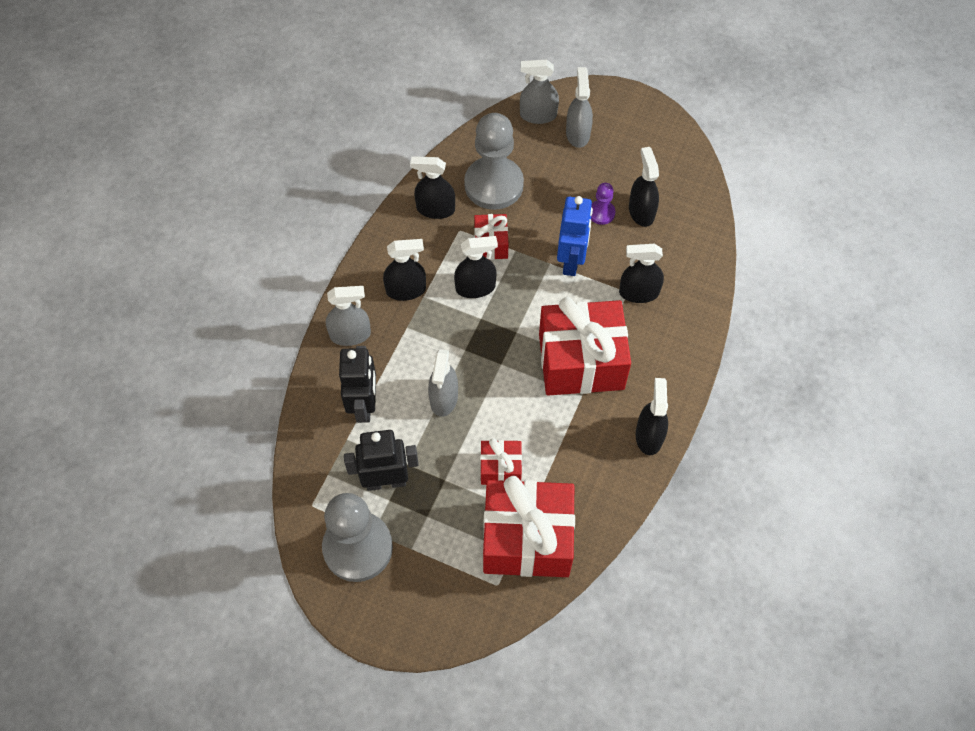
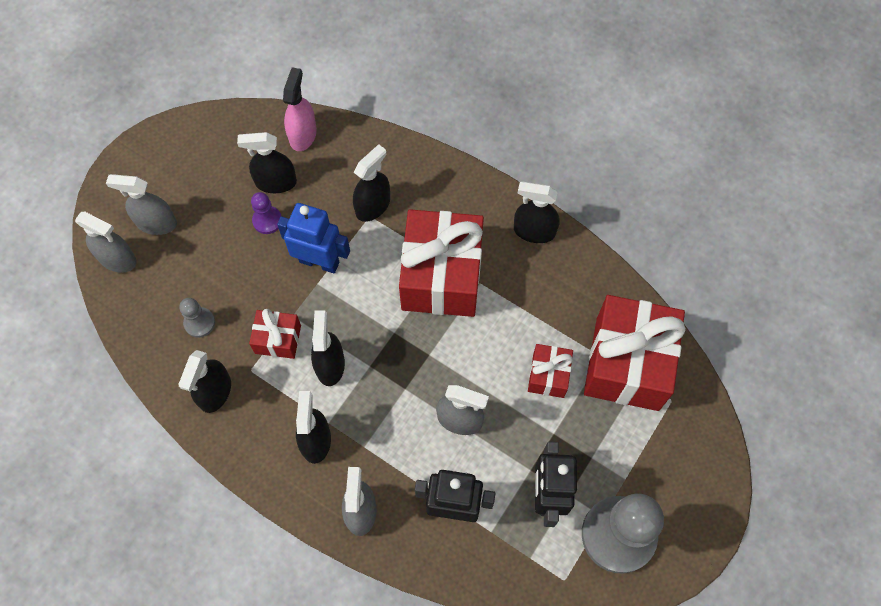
camera: 80 degrees left, 5 degrees up
(494, 185) = (199, 323): grey pawn -> grey pawn, size x0.45
(538, 115) = (117, 259): grey spray bottle -> grey spray bottle turned 75 degrees counterclockwise
(638, 292) = (373, 206): black spray bottle -> black spray bottle turned 150 degrees counterclockwise
(697, 222) = (303, 134): none -> pink spray bottle

